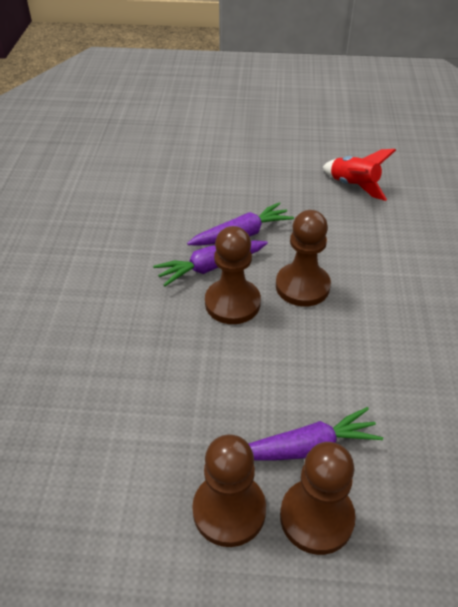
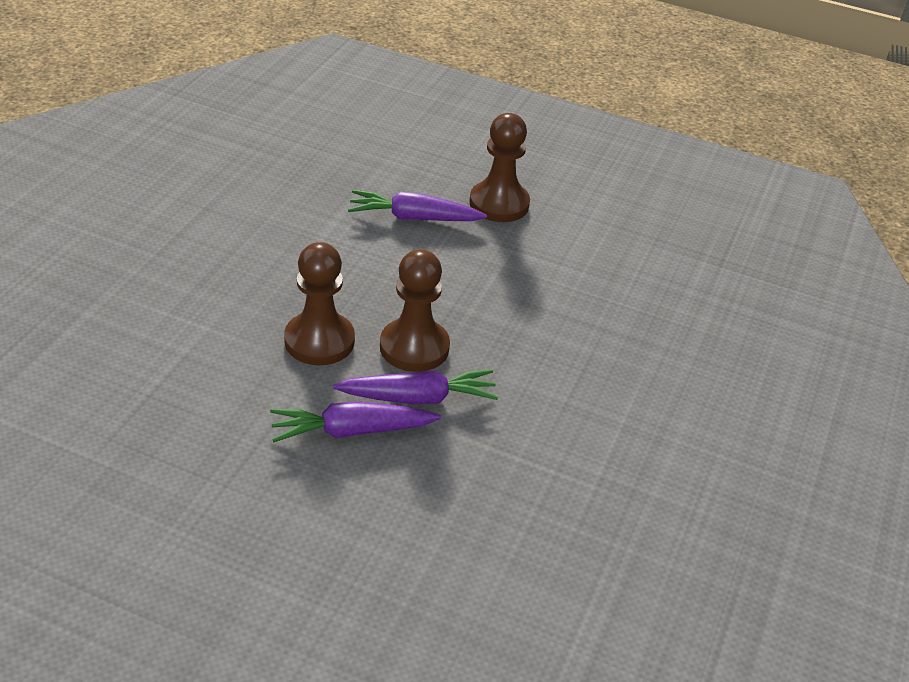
camera: 165 degrees left, 5 degrees down
(316, 517) = (434, 183): brown pawn -> none
(353, 186) = (121, 461): red rocket -> none

